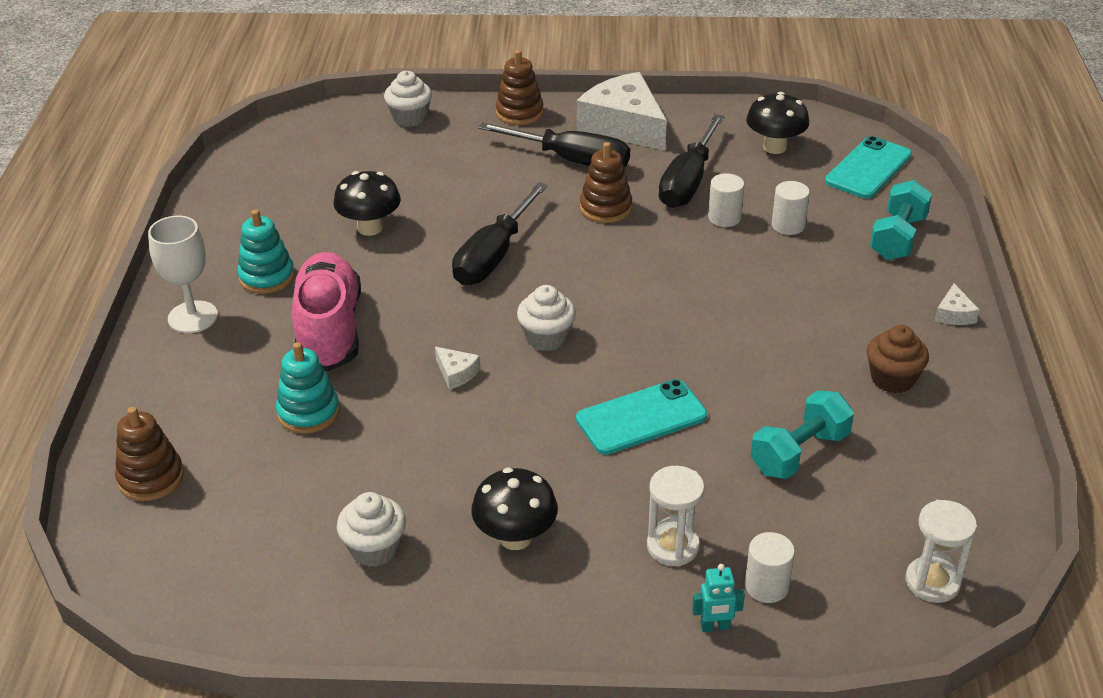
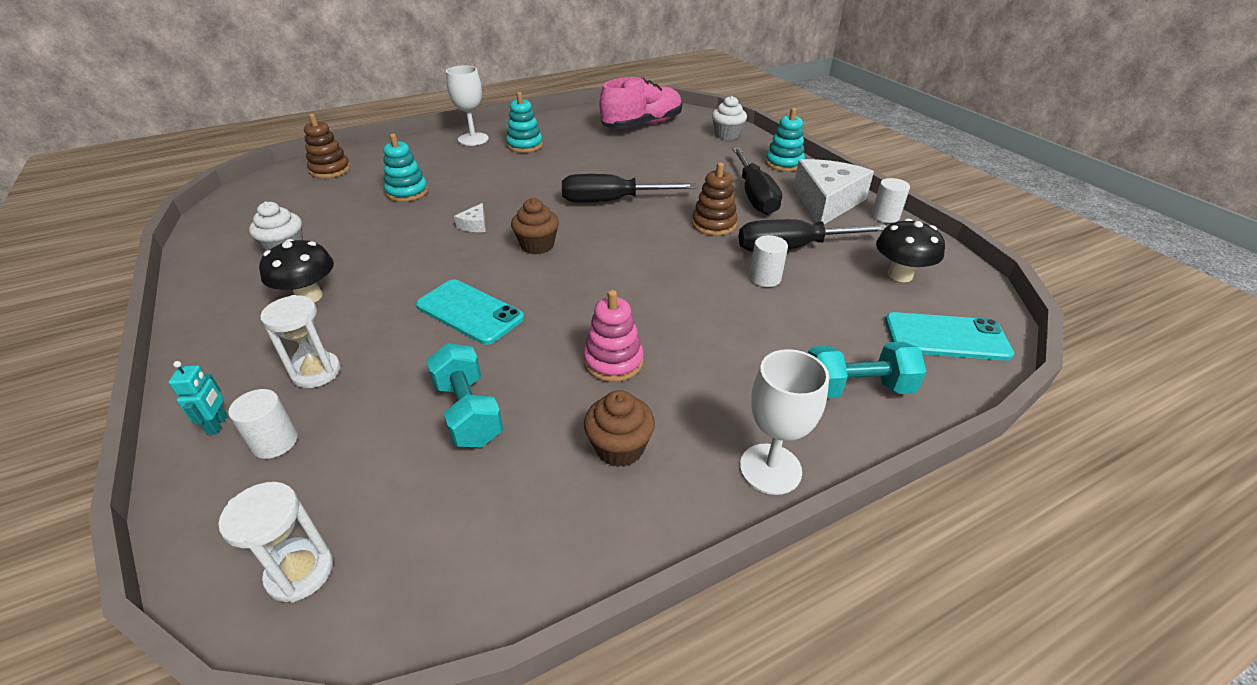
camera: 60 degrees right, 0 degrees up
(329, 330) = (489, 175): pink shoe -> pink shoe (642, 125)
(370, 228) = (600, 157): black mushroom -> none
(519, 113) = (784, 163): brown stacking toy -> turquoise stacking toy
(546, 338) = (537, 245): white cupcake -> brown cupcake
(715, 627) = (218, 425): turquoise robot -> turquoise robot turned 150 degrees counterclockwise
(785, 348) = (613, 361): none -> pink stacking toy
(788, 225) = (794, 314): white cylinder -> white cylinder (885, 216)
(799, 453) = (468, 412): turquoise dumbbell -> turquoise dumbbell turned 45 degrees clockwise
(954, 314) = (770, 469): white cheese -> white goblet

